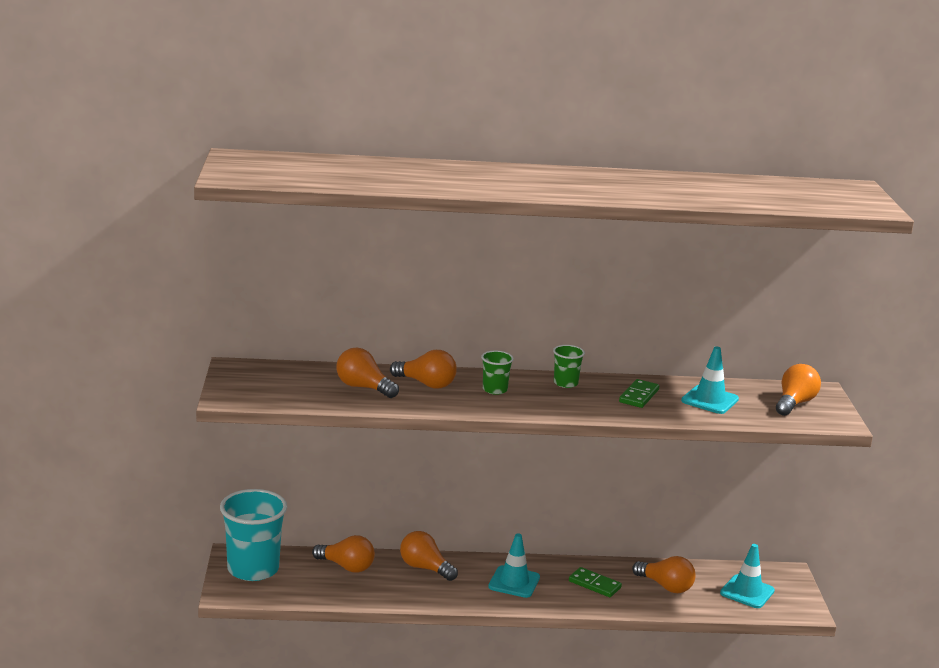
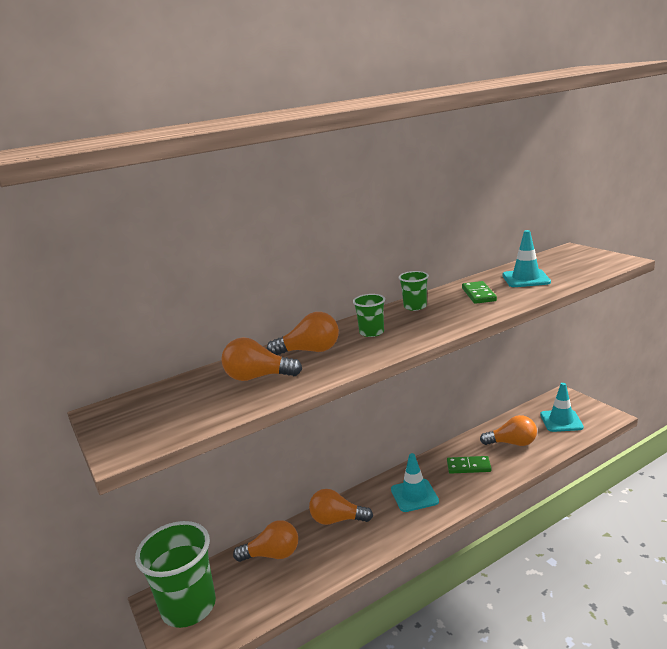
camera: 25 degrees left, 0 degrees up
(253, 569) = (189, 606): turquoise cup -> green cup
(794, 403) = (575, 261): orange light bulb -> none

